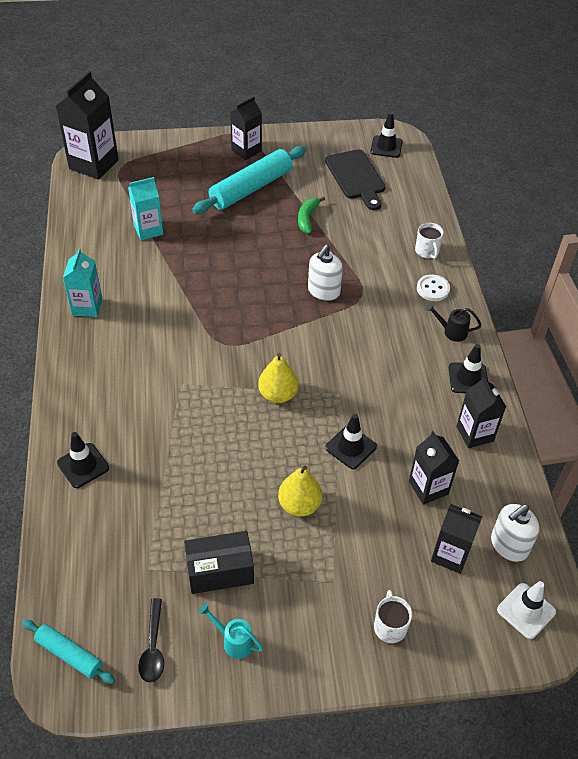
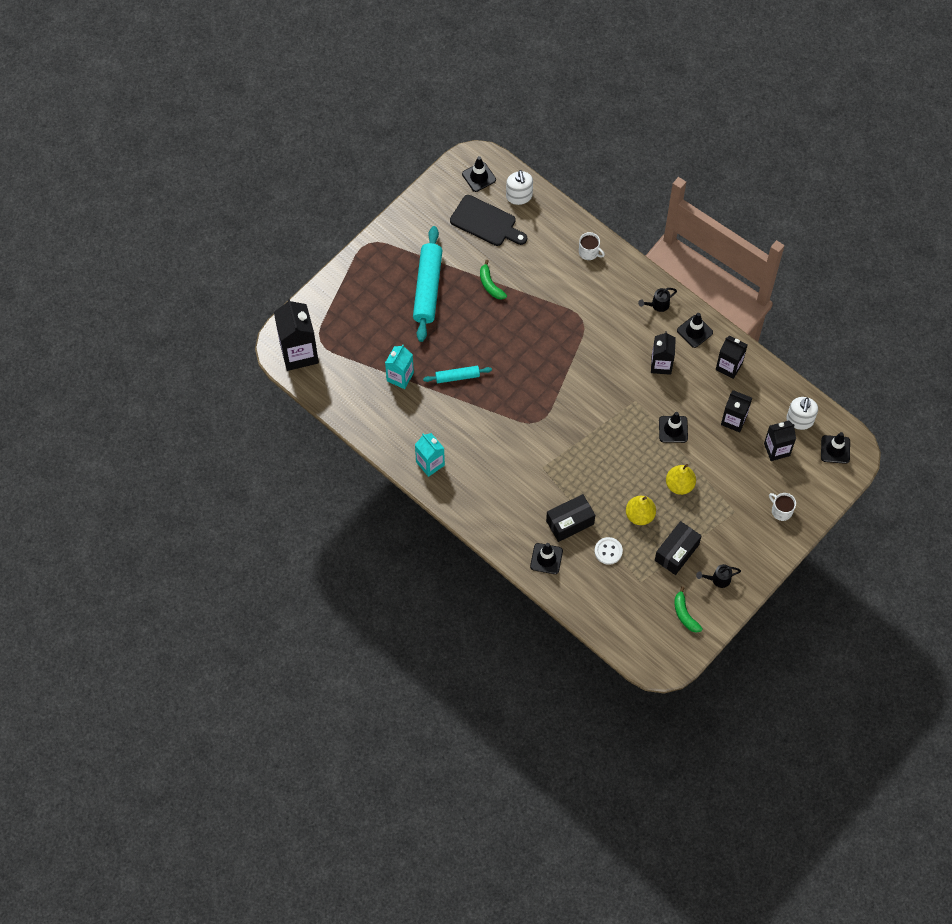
camera: 40 degrees left, 15 degrees up
(69, 654) = (650, 651): turquoise rolling pin -> turquoise rolling pin (457, 377)
(146, 451) = (570, 522): none -> black box
(153, 647) = (685, 614): black spoon -> green banana
(234, 641) = (718, 579): turquoise watering can -> black watering can
(246, 150) = (388, 256): black carton -> black carton (661, 364)
(278, 394) = (603, 429): yellow pear -> yellow pear (639, 515)
(323, 291) = (557, 335): white soap dispenser -> white soap dispenser (519, 196)
(433, 289) = (619, 280): white button -> white button (608, 551)
(526, 611) = (835, 449): white traffic cone -> black traffic cone

